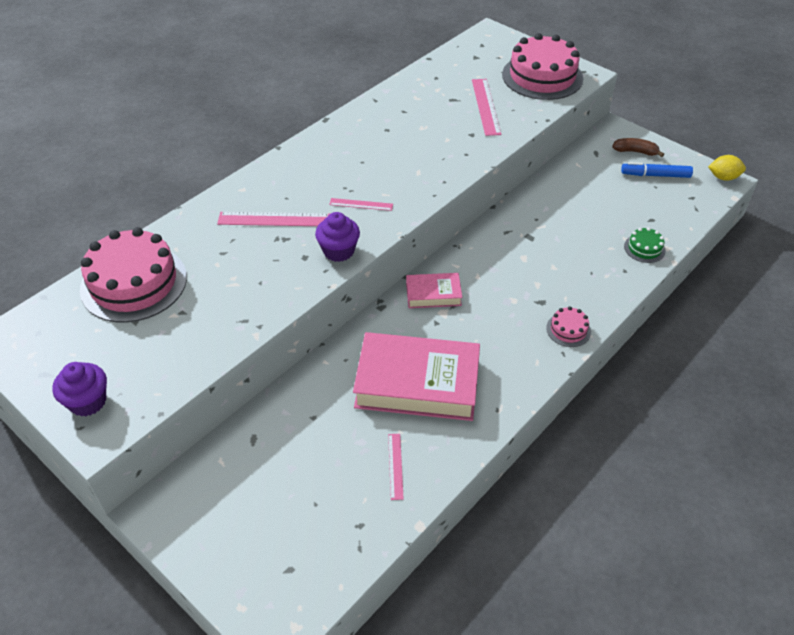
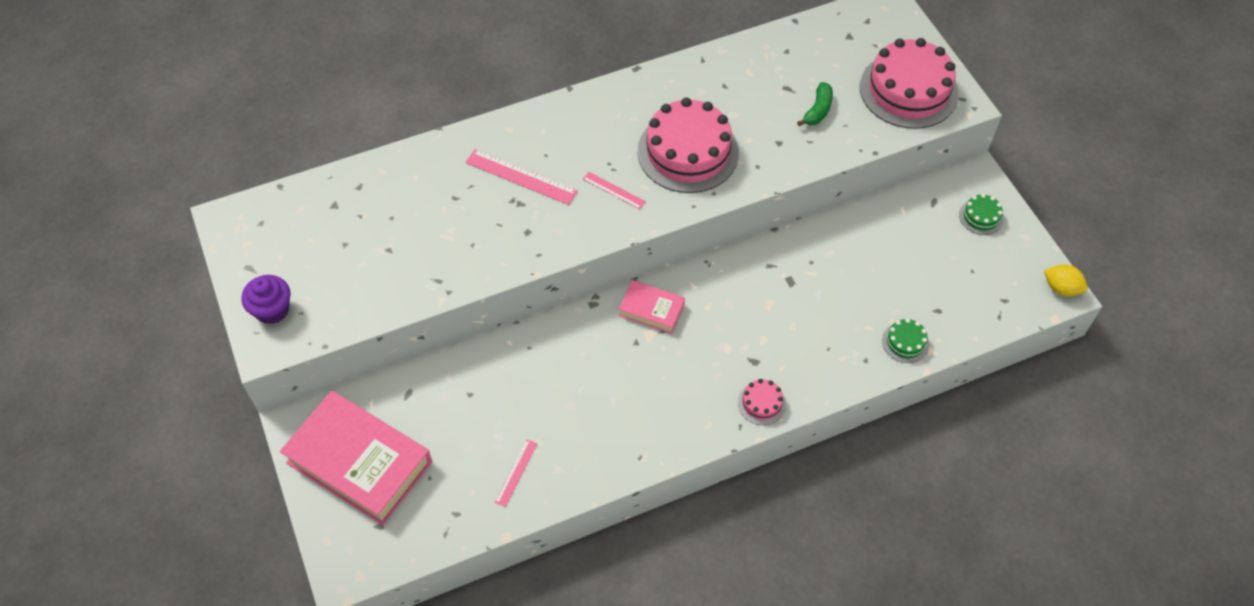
camera: 25 degrees right, 10 degrees up
(134, 283) = (361, 201): pink cake -> pink cake (688, 152)
(338, 251) = (562, 237): purple cupcake -> none
(417, 383) = (581, 399): pink book -> pink book (359, 462)
(486, 106) = (818, 110): pink ruler -> green banana
(635, 152) = (981, 217): brown banana -> green cake
(655, 175) = (982, 256): blue marker -> none

